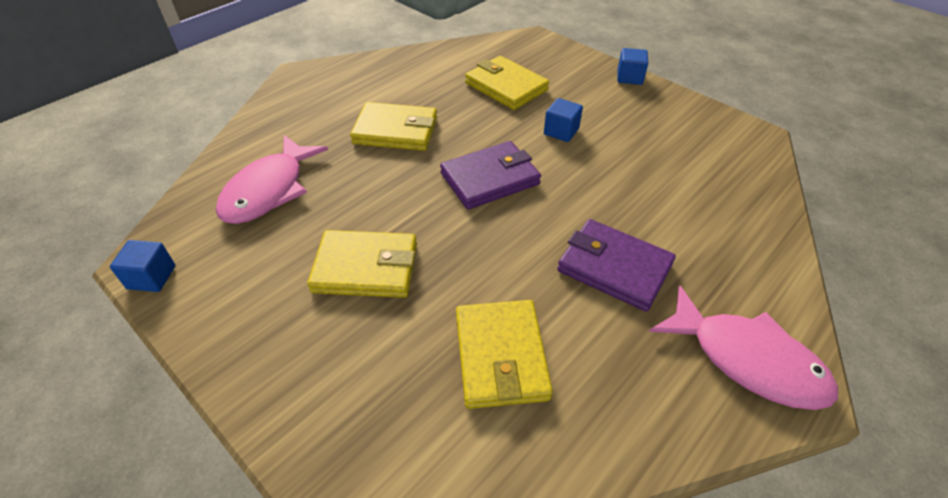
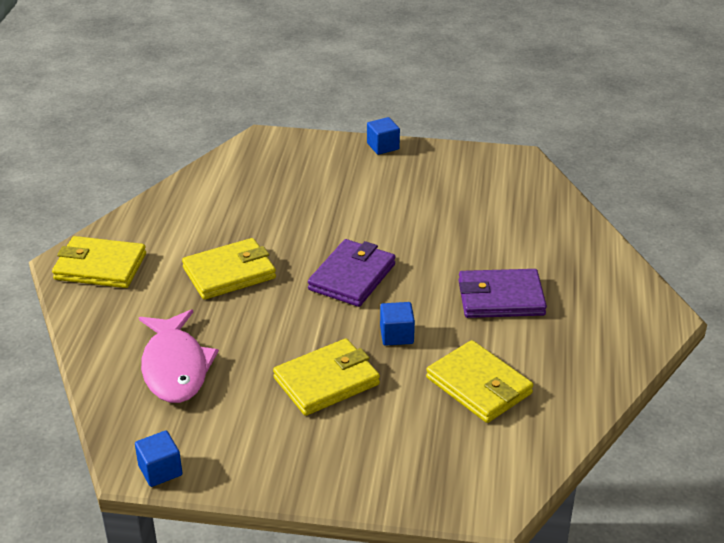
camera: 35 degrees left, 10 degrees down
(506, 87) = (285, 195): yellow wallet -> yellow wallet (100, 267)
(561, 131) = (371, 216): blue cube -> blue cube (396, 335)
(747, 359) = (624, 314): pink fish -> none

